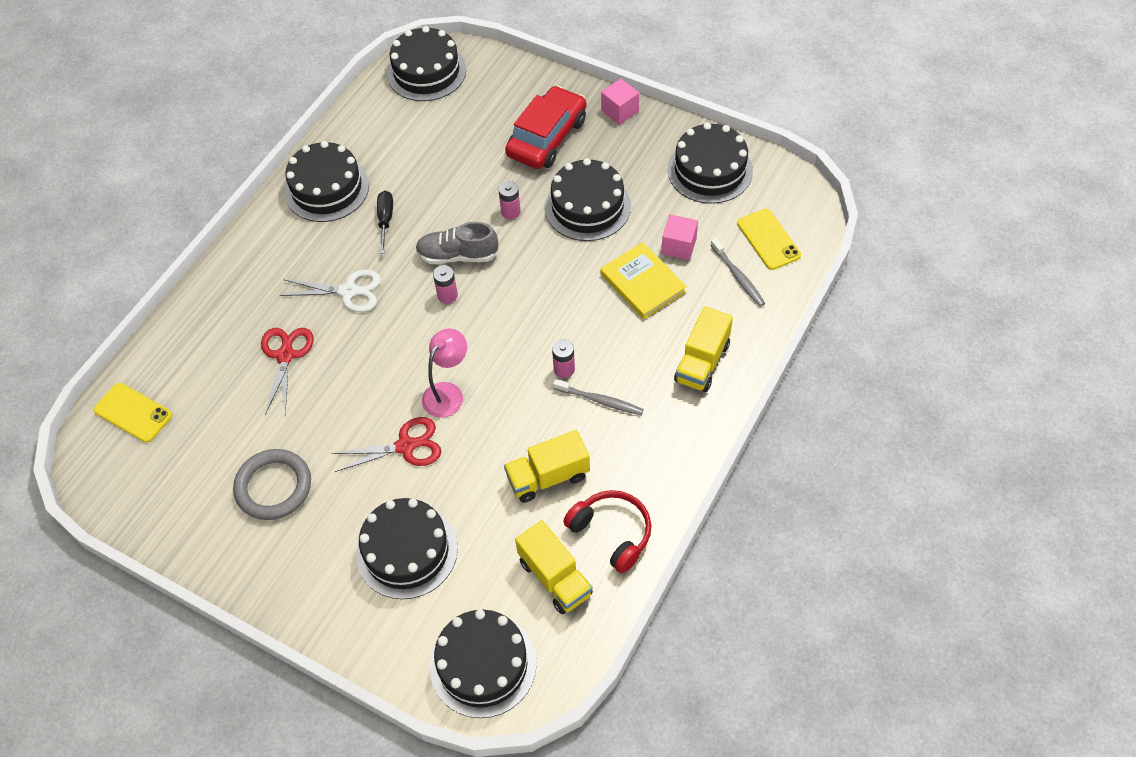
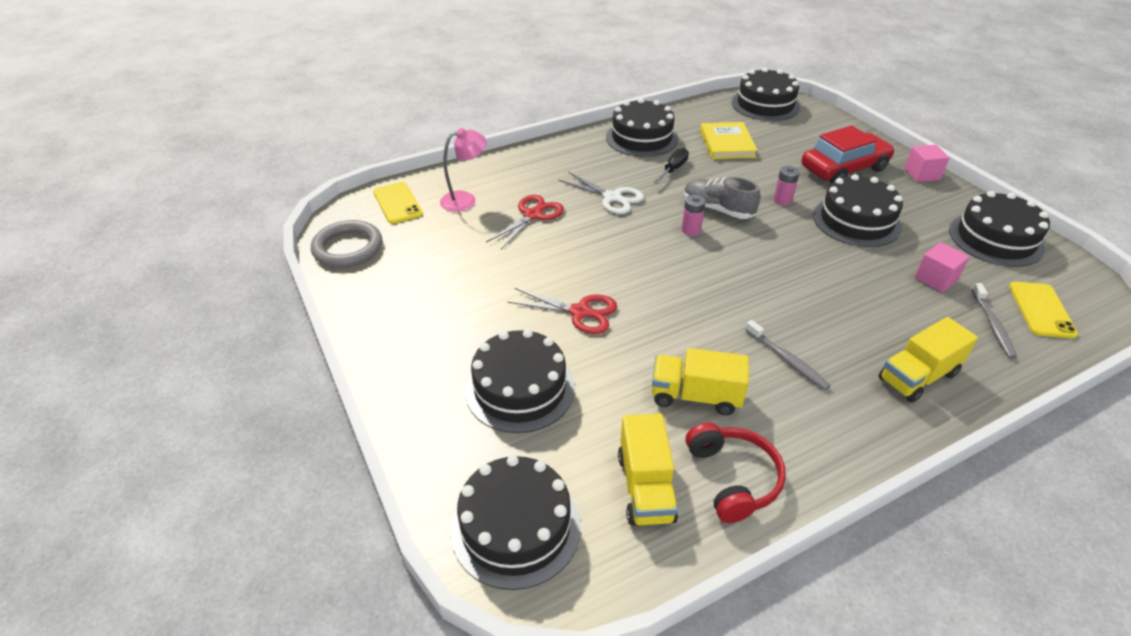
camera: 30 degrees right, 15 degrees down
(273, 487) = (452, 290): grey ring -> grey ring (348, 248)
(448, 393) = (644, 292): pink lamp -> pink lamp (465, 200)
(564, 369) = (765, 321): pink battery -> none
(642, 283) = (883, 291): yellow book -> yellow book (727, 144)

